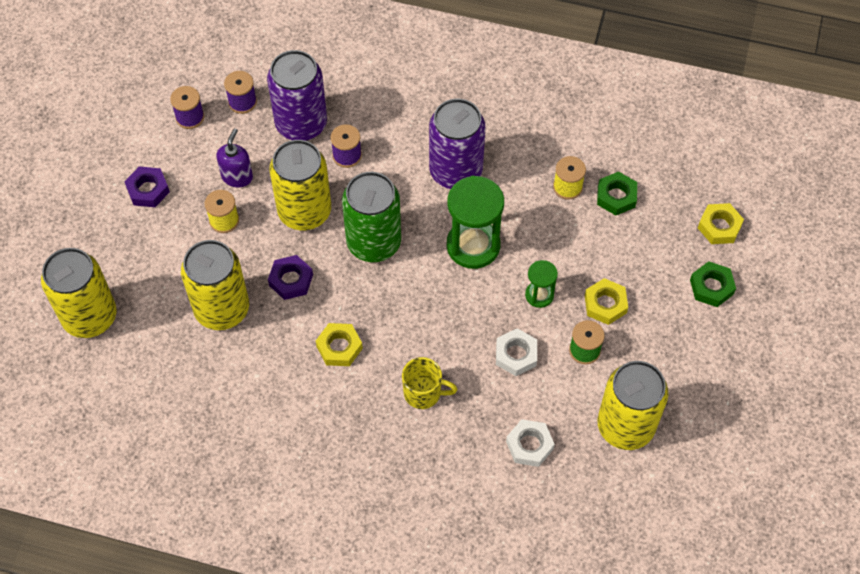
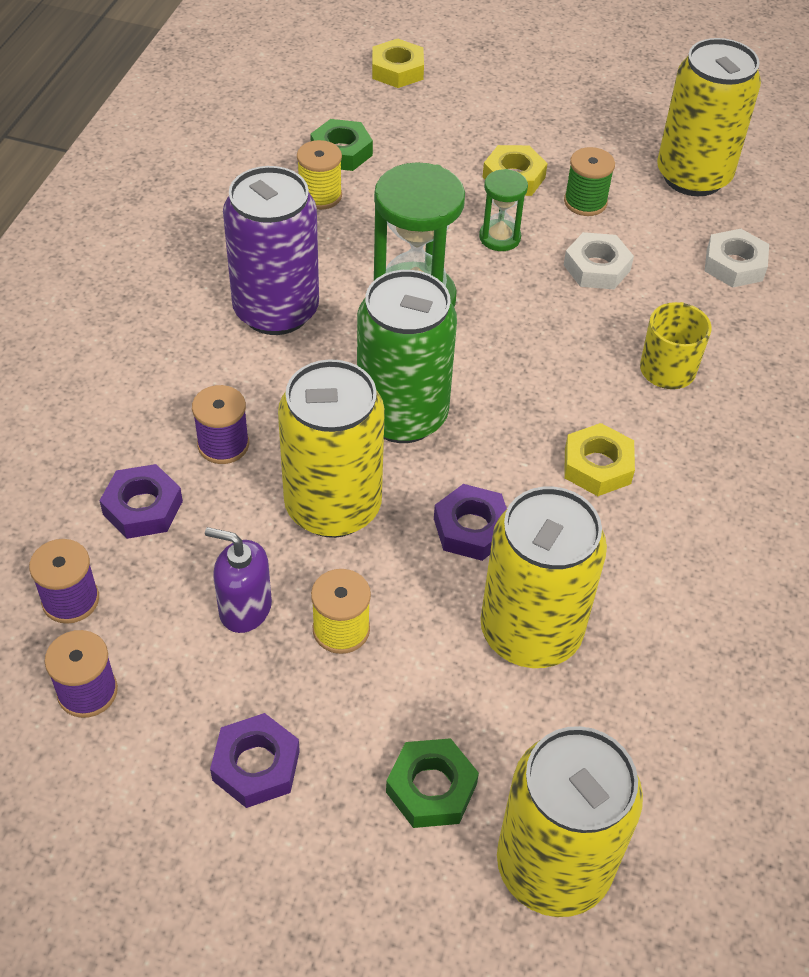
camera: 90 degrees left, 10 degrees down
(301, 124) = (143, 508): purple can -> purple nut
(711, 287) = (487, 86): green nut -> green nut (431, 788)

